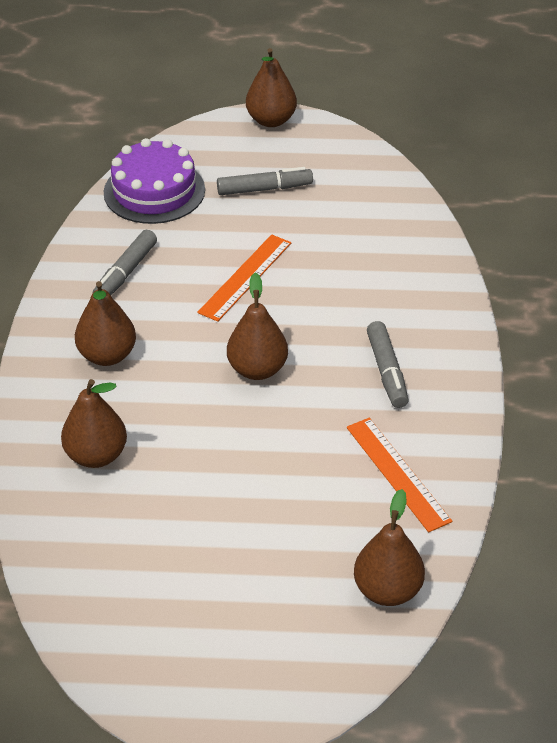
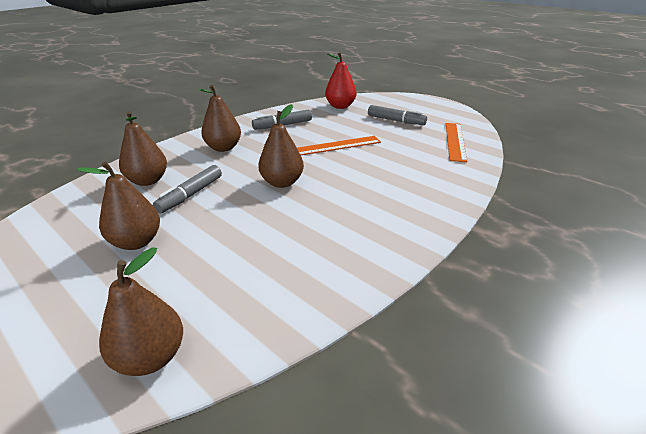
camera: 40 degrees right, 10 degrees down
(154, 191) = (340, 106): purple cake -> red pear
(271, 120) = (433, 102): brown pear -> brown pear (136, 242)
(387, 371) = (356, 217): grey marker -> grey marker (190, 195)
(398, 473) = (280, 278): orange ruler -> orange ruler (455, 141)

